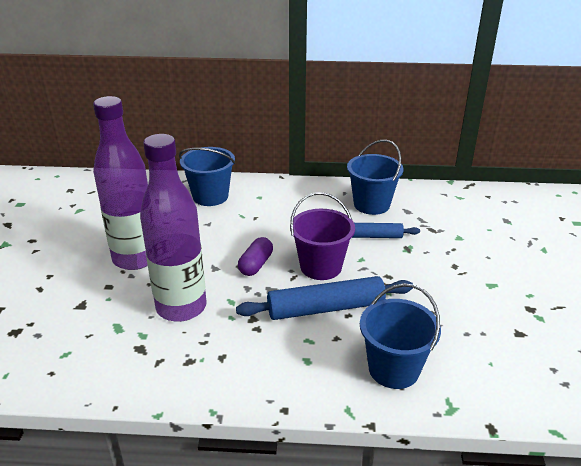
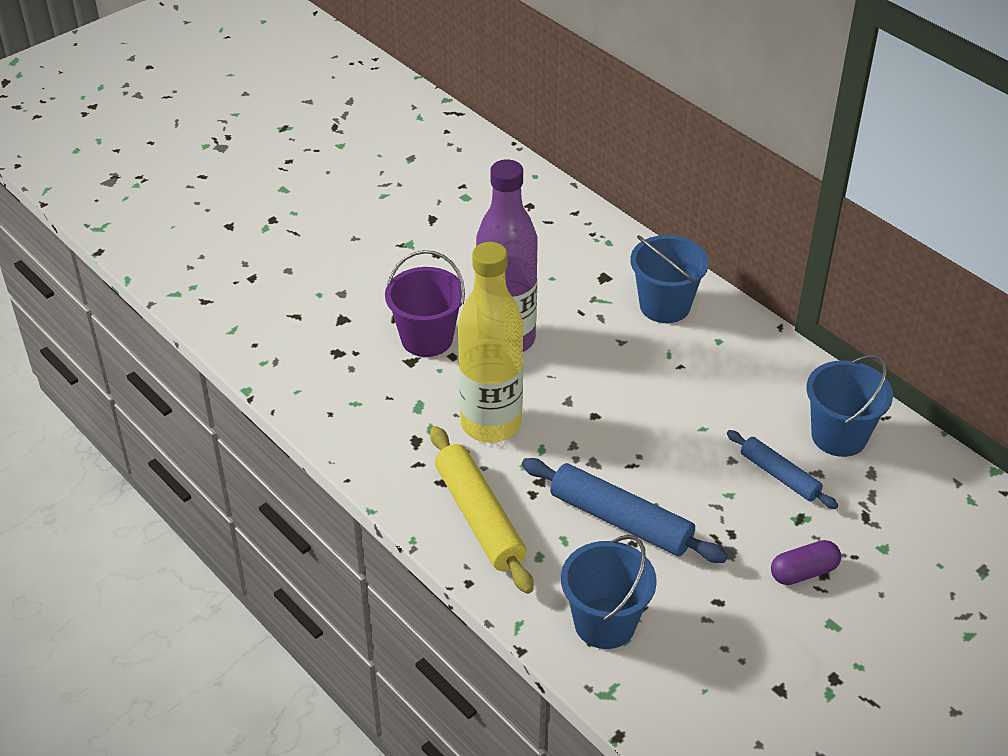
camera: 45 degrees right, 10 degrees up
(181, 307) = (491, 424): purple bottle -> yellow bottle
(241, 365) = (479, 517): none -> yellow rolling pin
(256, 265) = (611, 425): purple capsule -> purple capsule (803, 572)
(321, 267) = (674, 473): purple bucket -> purple bucket (427, 339)

